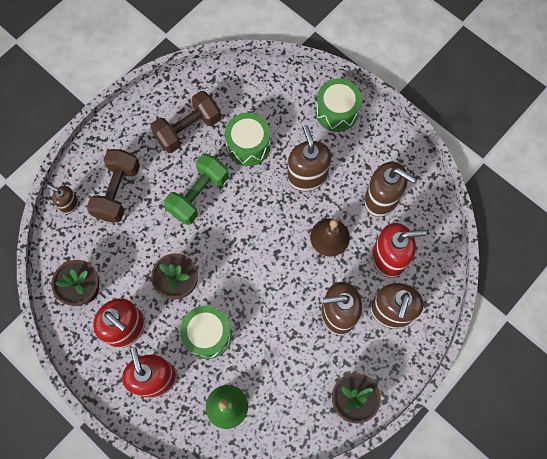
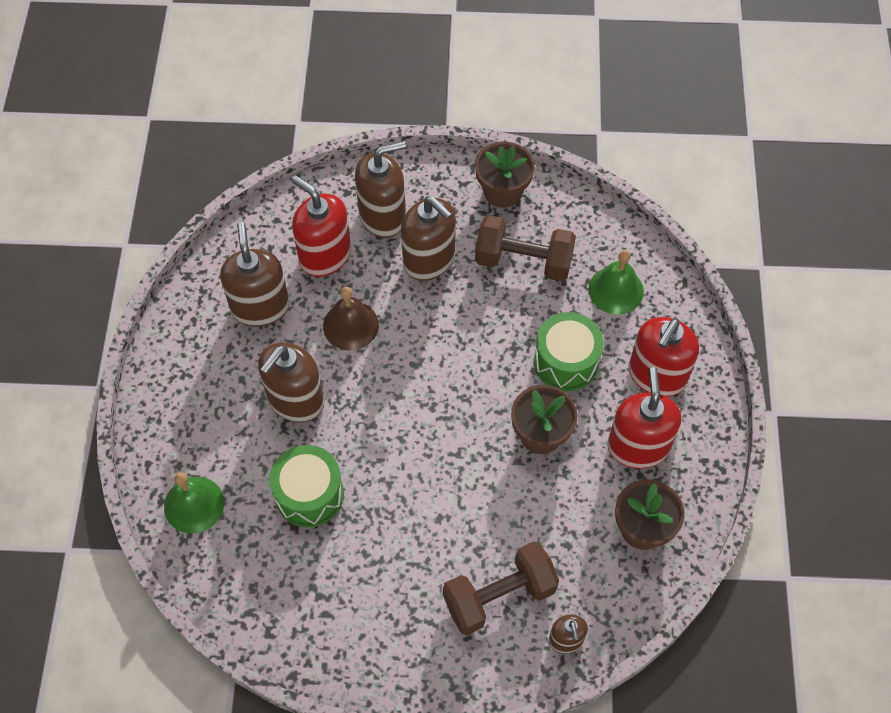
camera: 130 degrees left, 10 degrees down
(188, 129) = (346, 583): brown dumbbell -> brown dumbbell (523, 261)
(198, 195) = (421, 499): green dumbbell -> none
(289, 92) = (194, 504): none -> green bell
(336, 112) = (180, 430): green drum -> none

